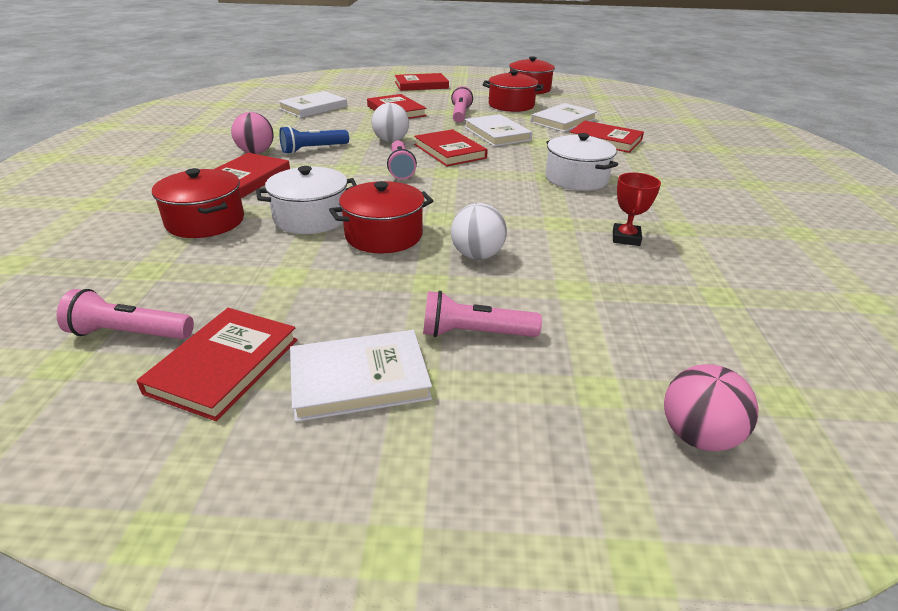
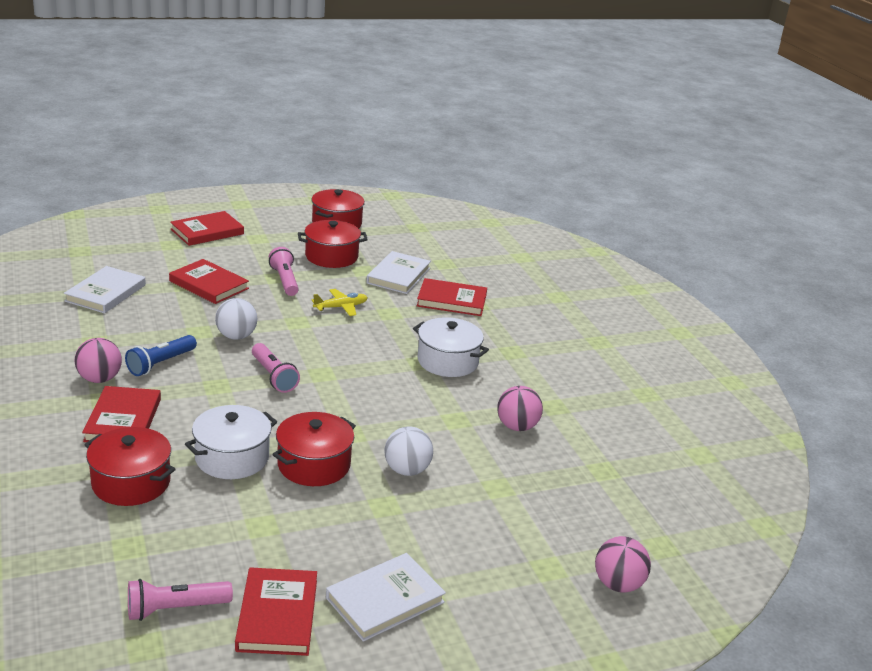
camera: 25 degrees left, 5 degrees down
(449, 151) = (308, 343): red book -> none
(475, 333) = (445, 544): pink flashlight -> none
(497, 134) = (341, 307): white book -> yellow plane
(626, 238) = (517, 426): red trophy -> pink ball

